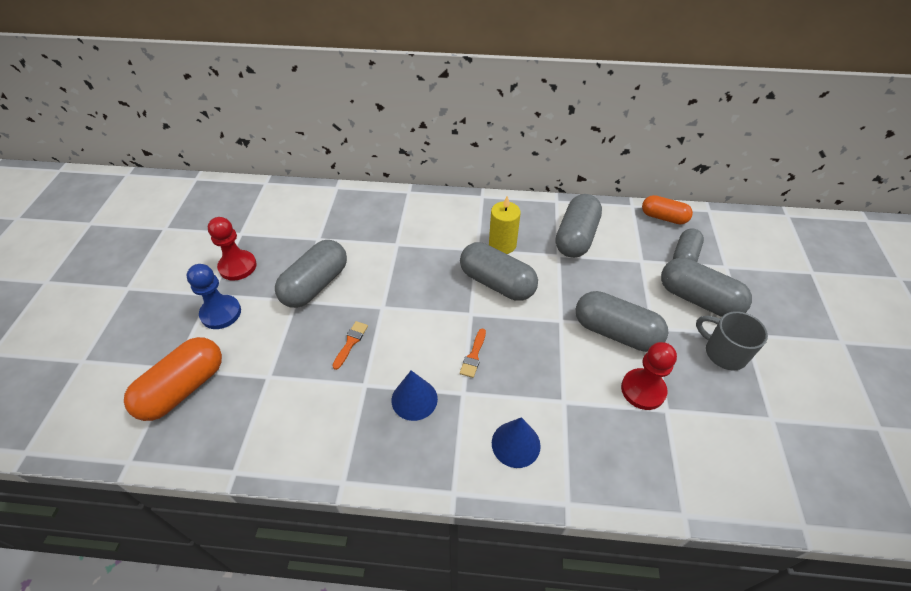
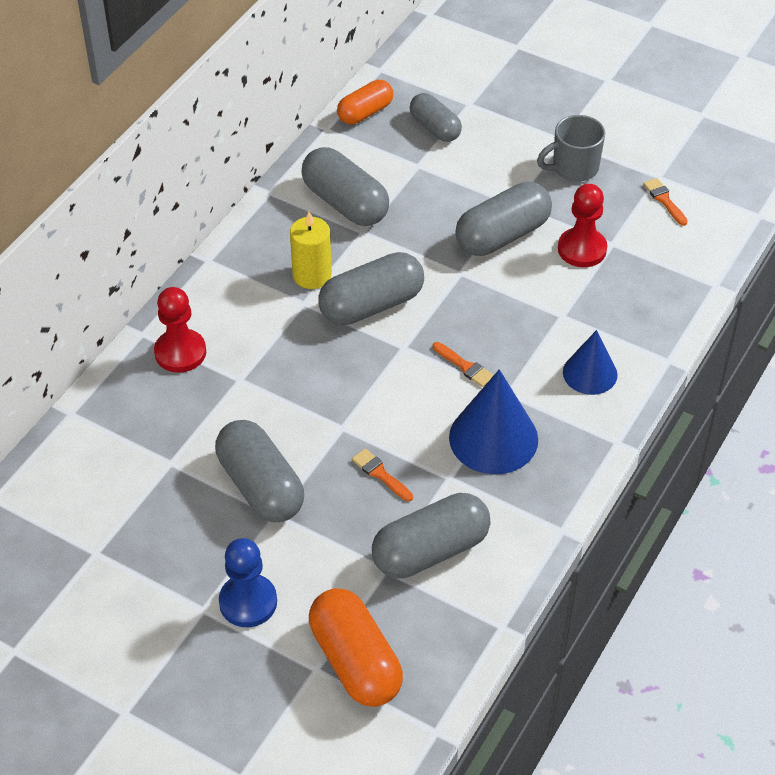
camera: 65 degrees left, 0 degrees up
(237, 266) = (167, 568): red pawn -> red pawn (180, 352)
(414, 399) = (493, 438): blue cone -> blue cone, size x1.58
(698, 299) = (499, 150): grey capsule -> grey capsule (430, 551)
(748, 433) = (664, 200): none -> orange brush

